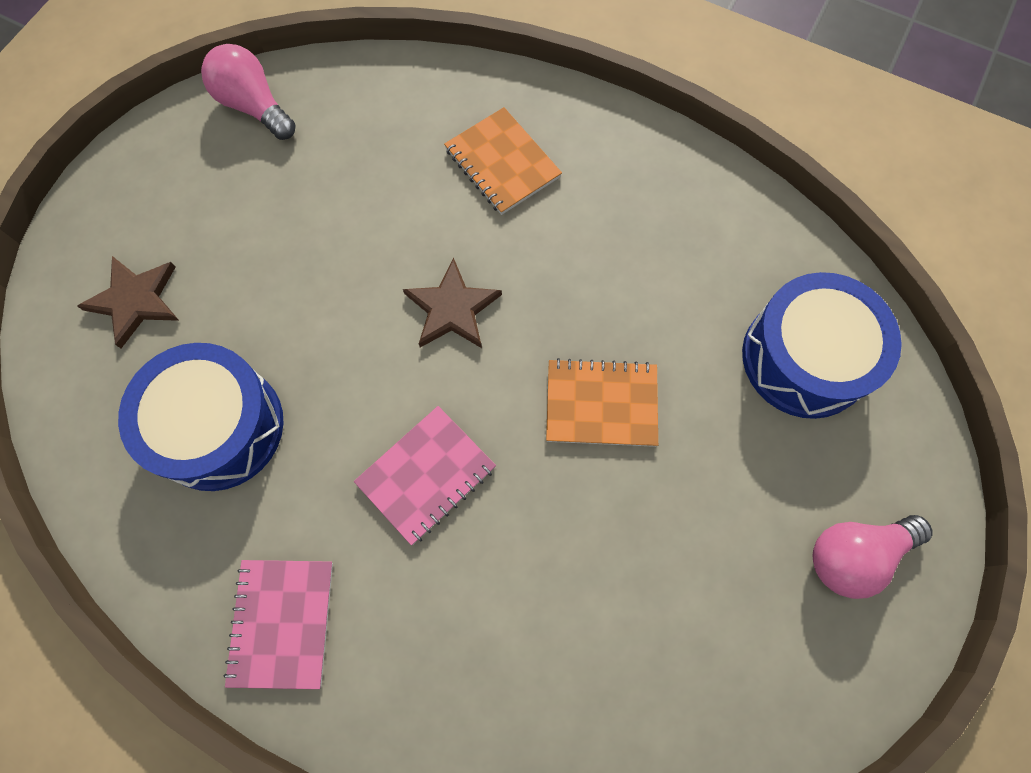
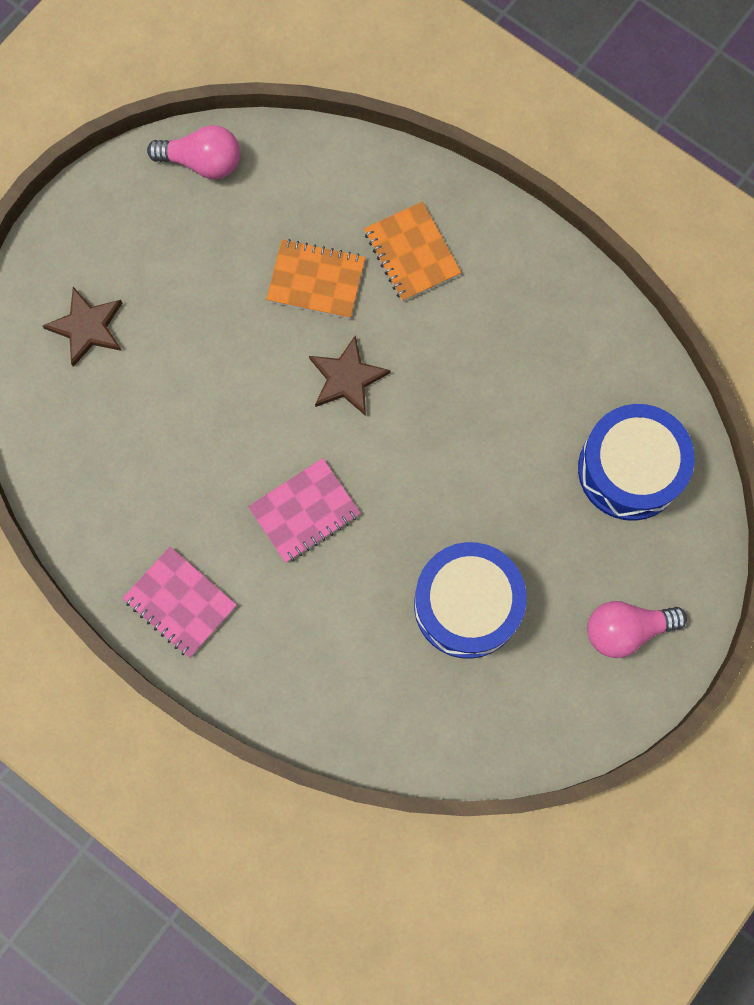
camera: 10 degrees right, 5 degrees up
(218, 427) = (146, 445): blue drum -> blue drum (467, 605)
(254, 106) = (202, 162): pink light bulb -> pink light bulb turned 135 degrees clockwise
(282, 622) = (180, 602): pink notebook -> pink notebook turned 60 degrees counterclockwise
(601, 404) = (454, 479): orange notebook -> orange notebook (316, 280)

